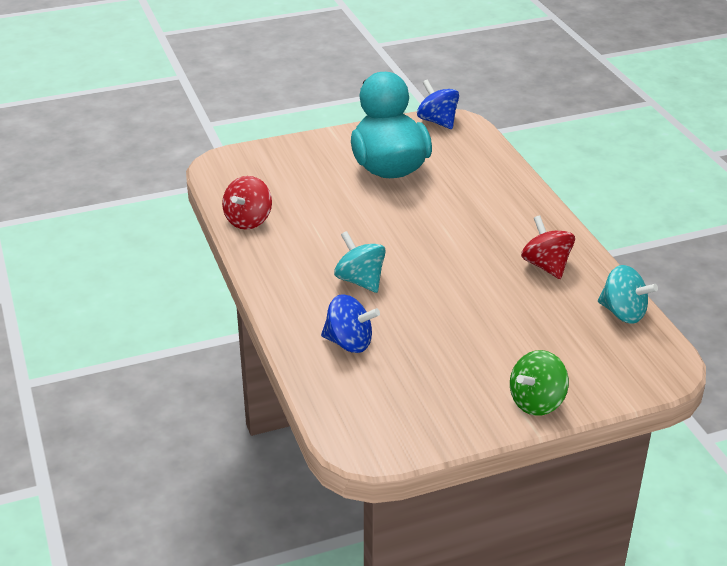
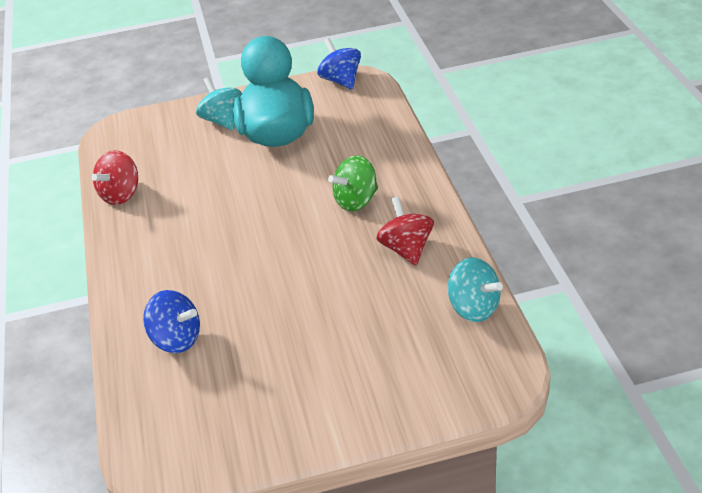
camera: 10 degrees right, 5 degrees up
(360, 281) = (209, 265): turquoise spinning top -> turquoise spinning top (223, 121)
(536, 402) = (351, 417): green spinning top -> green spinning top (356, 201)

